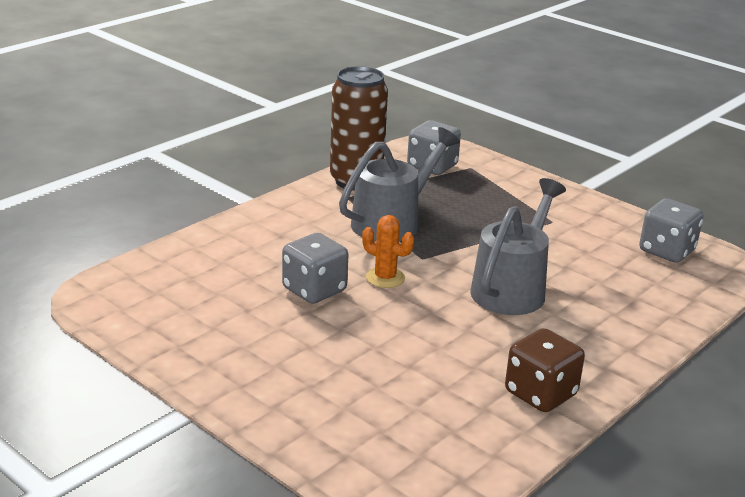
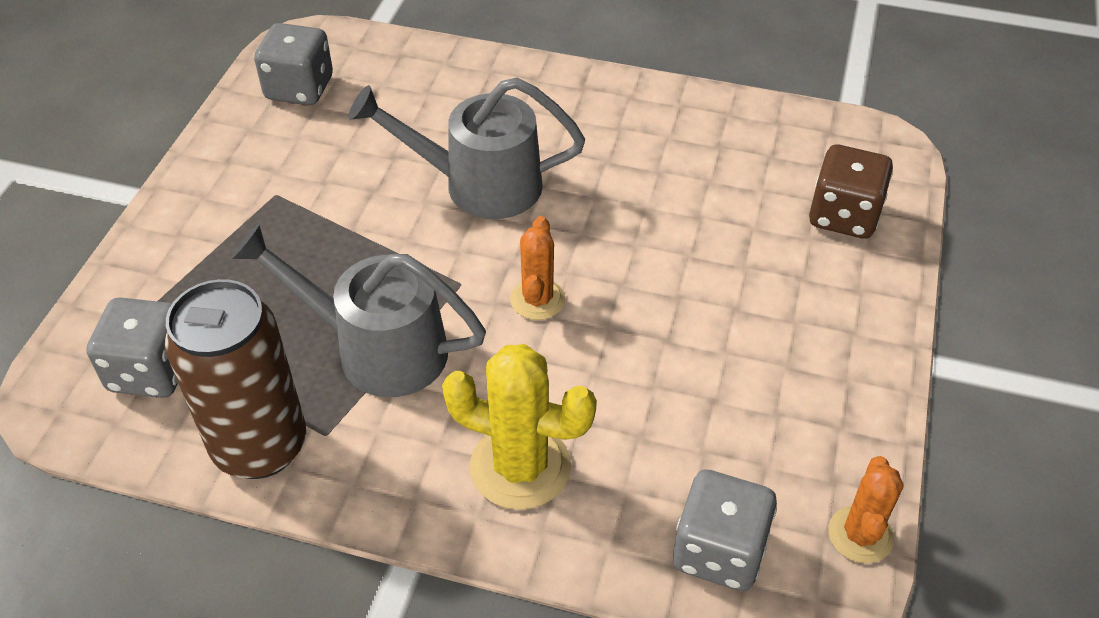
camera: 115 degrees left, 20 degrees up
(108, 320) = (860, 535): none -> orange cactus
(270, 238) = (520, 467): none -> yellow cactus
(314, 290) = (618, 355): grey dice -> grey dice (719, 551)
(540, 393) = (664, 117): brown dice -> brown dice (843, 216)

